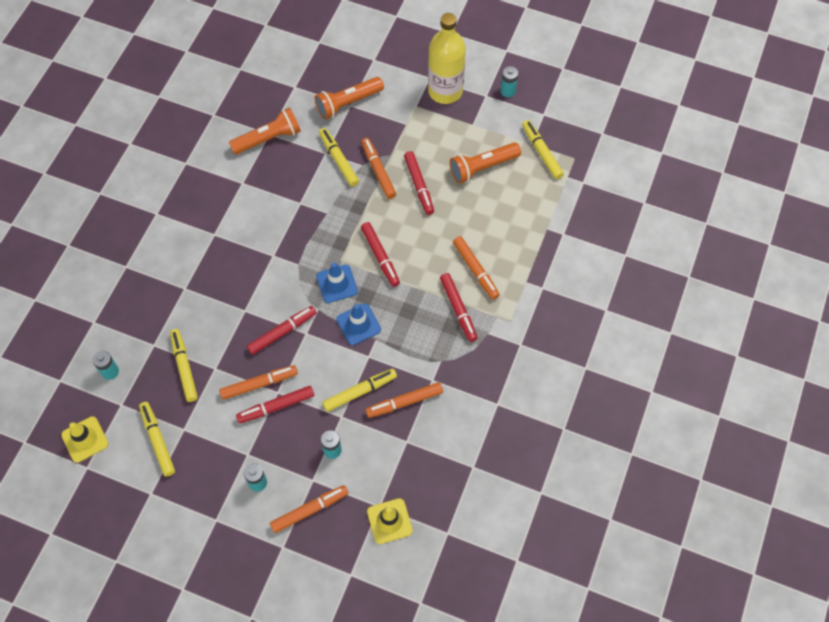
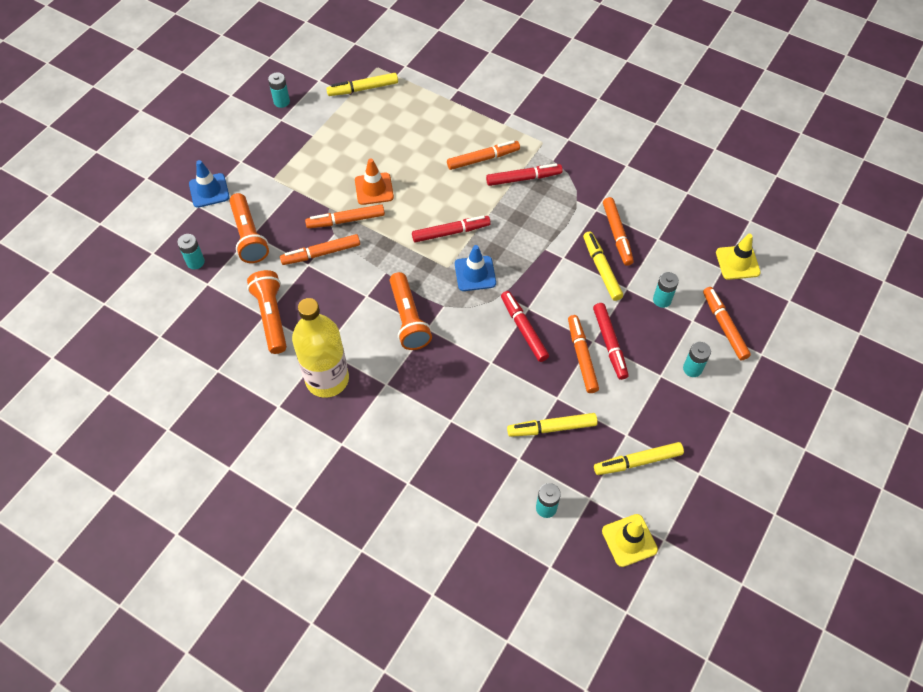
camera: 80 degrees left, 5 degrees down
(315, 73) = (195, 262): none -> turquoise battery
(338, 160) = (321, 253): yellow marker -> orange marker
(358, 324) = (526, 261): blue traffic cone -> blue traffic cone (209, 190)
(419, 186) = (374, 189): red marker -> orange traffic cone
(445, 91) = (263, 150): yellow bottle -> yellow bottle (327, 379)
(482, 167) = (367, 135): orange flashlight -> orange flashlight (408, 319)

